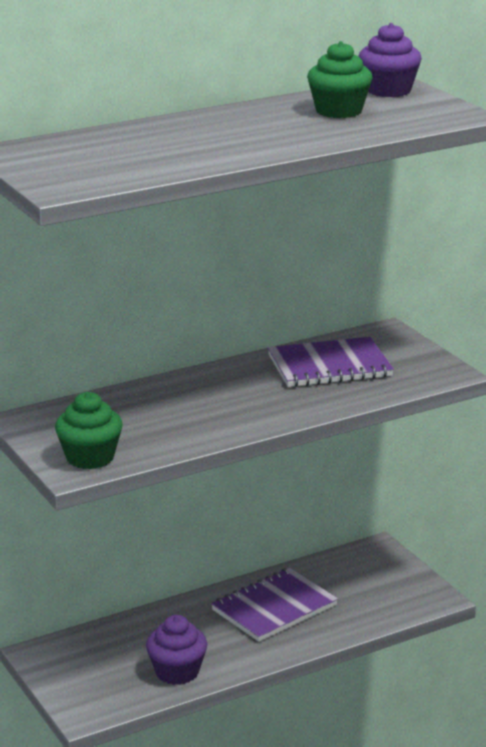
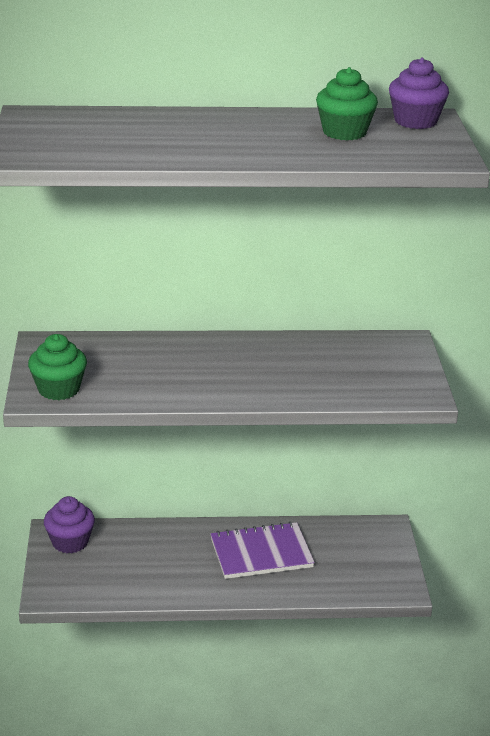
camera: 25 degrees right, 5 degrees up
(177, 672) = (142, 583): purple cupcake -> purple cupcake (70, 542)
(329, 366) = (327, 360): purple notebook -> none

